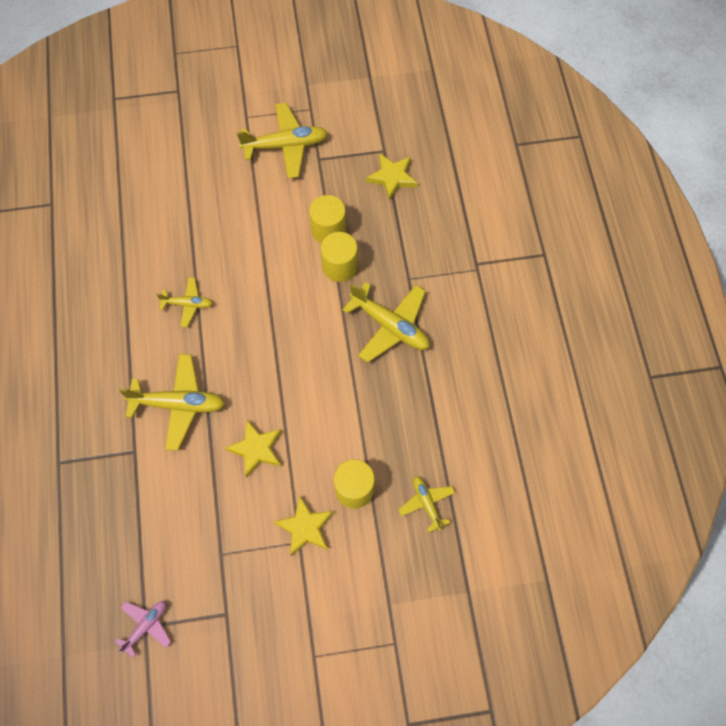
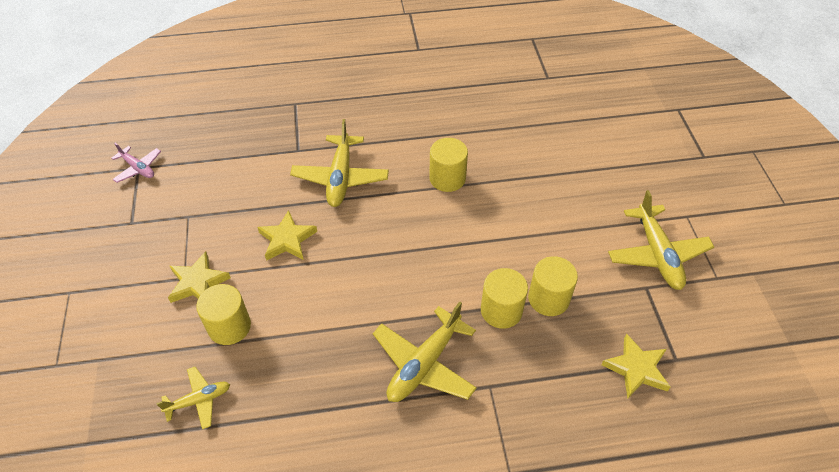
camera: 90 degrees right, 15 degrees down
(187, 304) = (447, 178): yellow plane -> yellow cylinder

